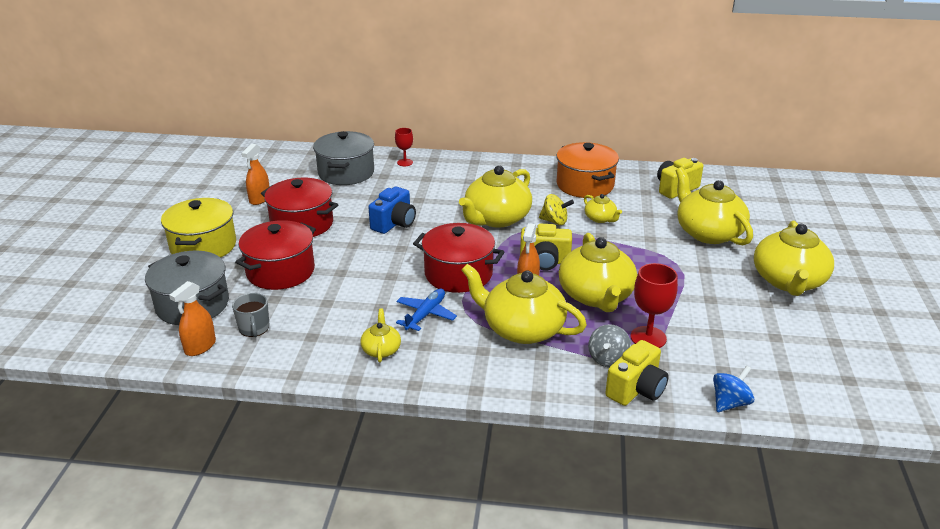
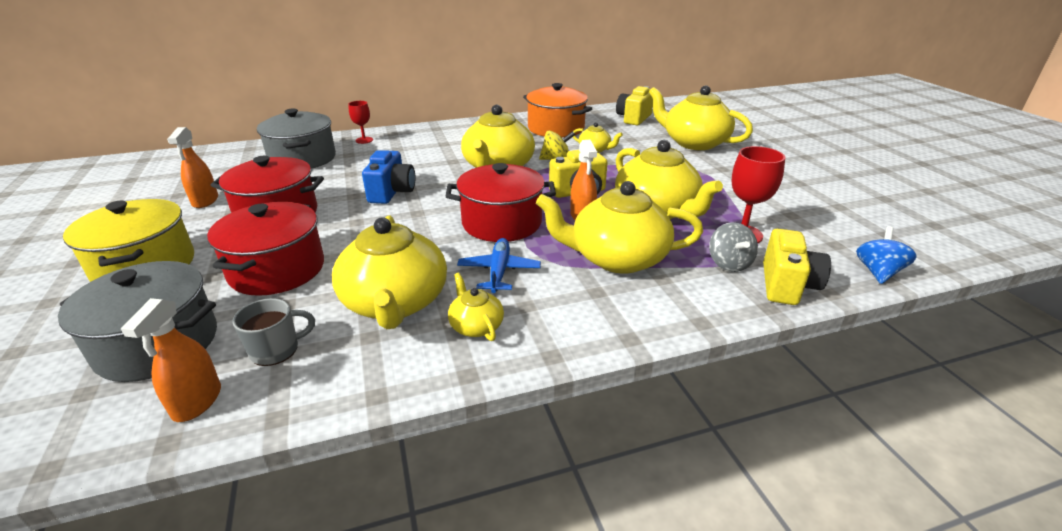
camera: 25 degrees left, 0 degrees up
(254, 328) = (276, 350): grey mug -> grey mug turned 75 degrees counterclockwise
(788, 281) = (795, 163): yellow teapot -> yellow teapot (395, 303)

